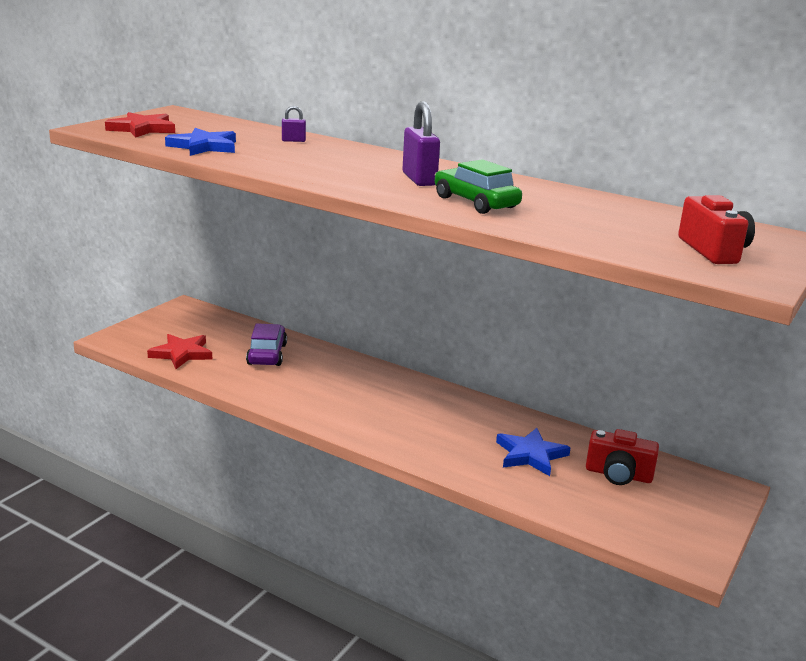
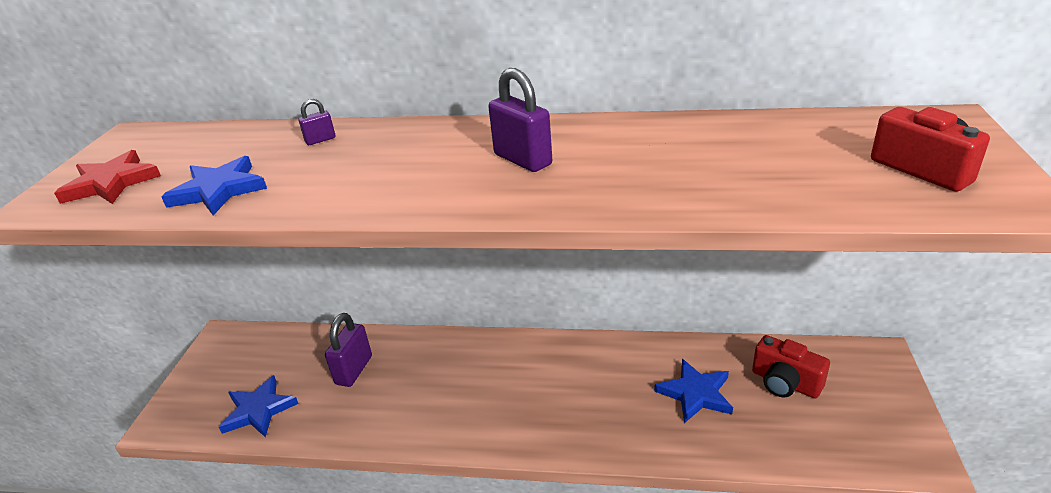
camera: 20 degrees left, 10 degrees up
(182, 354) = (259, 410): red star -> blue star
(267, 354) = (354, 370): purple car -> purple padlock
(475, 202) = (621, 179): green car -> none
(618, 475) = (785, 383): red camera -> red camera turned 45 degrees clockwise

